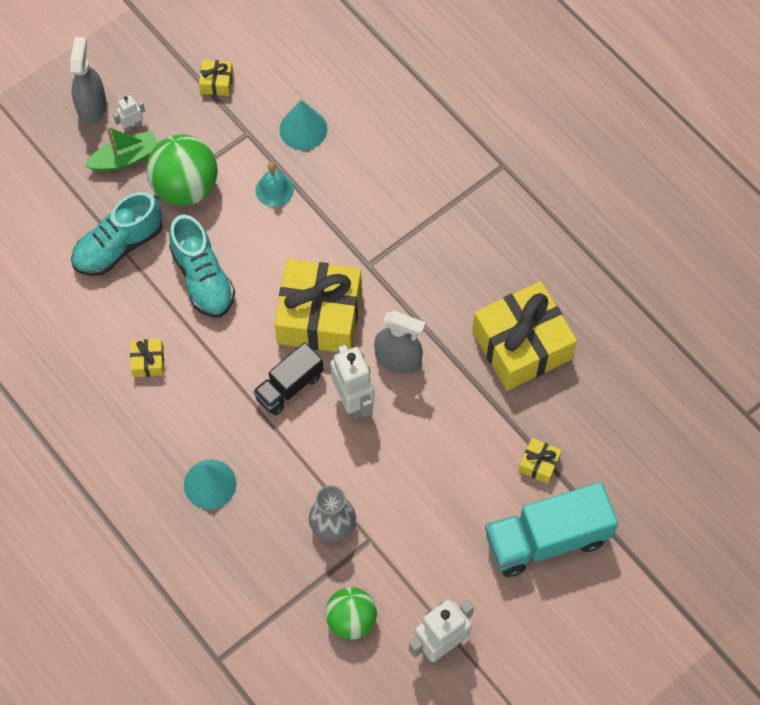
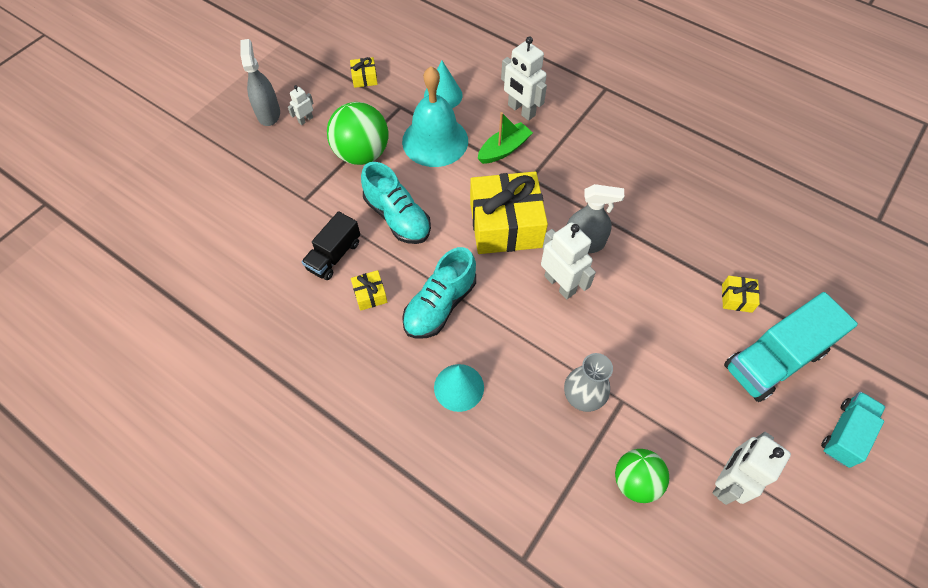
camera: 15 degrees left, 5 degrees down
(119, 246) = (318, 208): turquoise shoe -> turquoise shoe (440, 305)
(125, 158) = (306, 143): green boat -> green boat (504, 149)
(274, 190) = (435, 141): turquoise bell -> turquoise bell, size x2.09
(289, 386) = (500, 286): black truck -> black truck (334, 255)
(389, 172) = (521, 110): none -> white robot
(521, 345) = (678, 209): yellow gift -> none
(582, 631) = (845, 434): none -> turquoise truck

